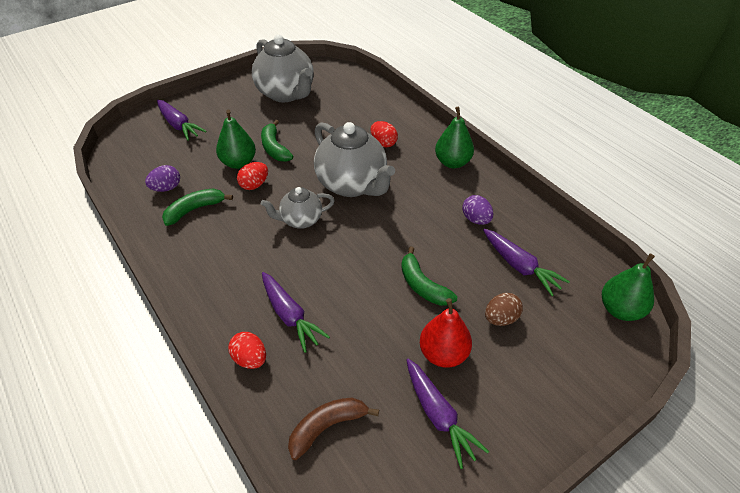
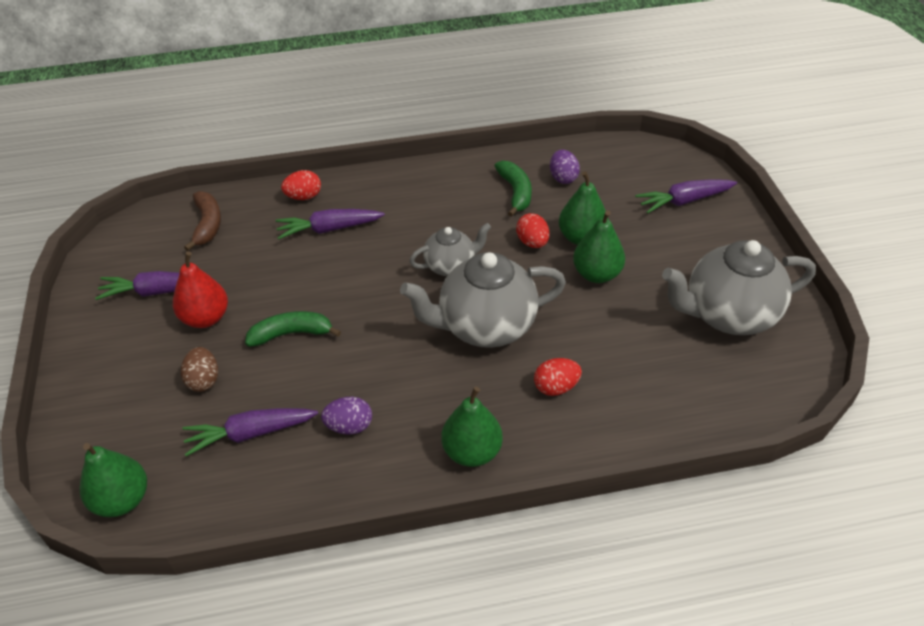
camera: 115 degrees right, 0 degrees up
(274, 148) = (596, 274): green banana -> green pear
(300, 220) = (450, 266): grey teapot -> grey teapot turned 60 degrees clockwise

